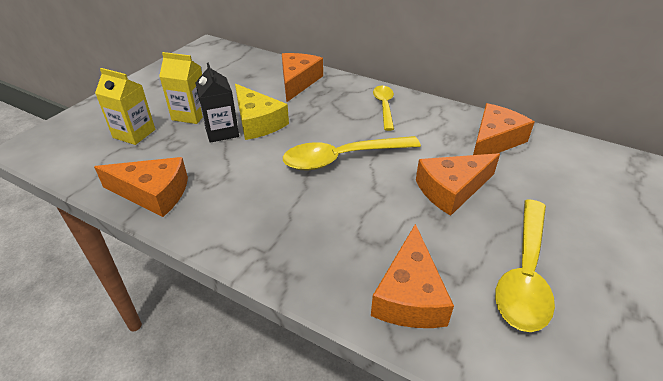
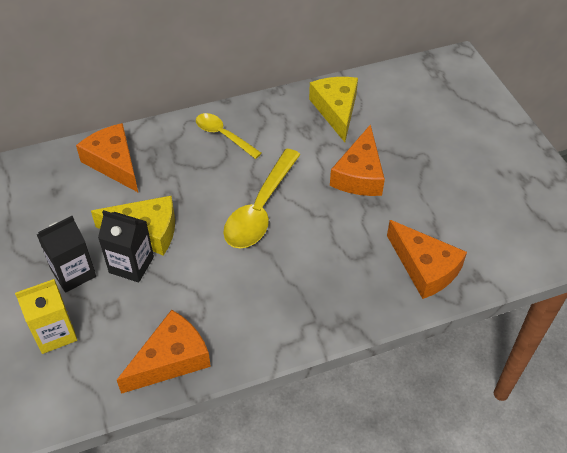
camera: 50 degrees left, 10 degrees up
(190, 115) = (73, 273): yellow carton -> black carton
(494, 141) = (336, 110): orange cheese -> yellow cheese
(524, 273) = (459, 200): yellow spoon -> none

